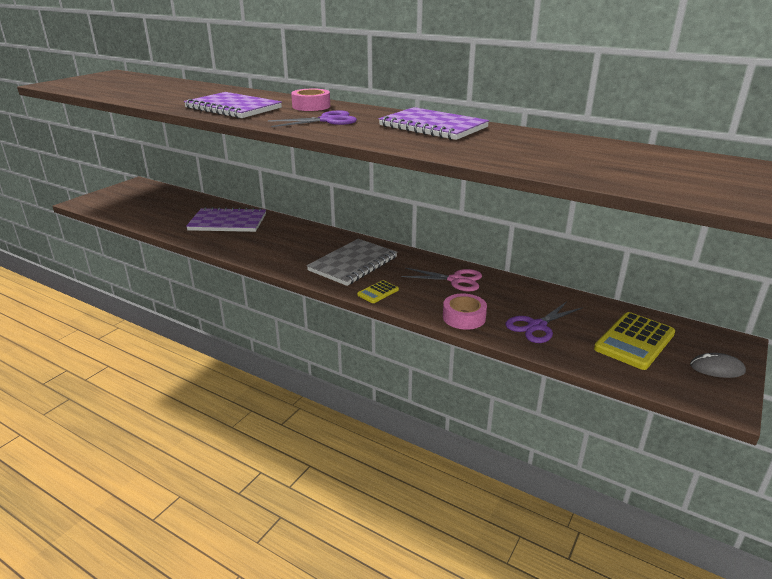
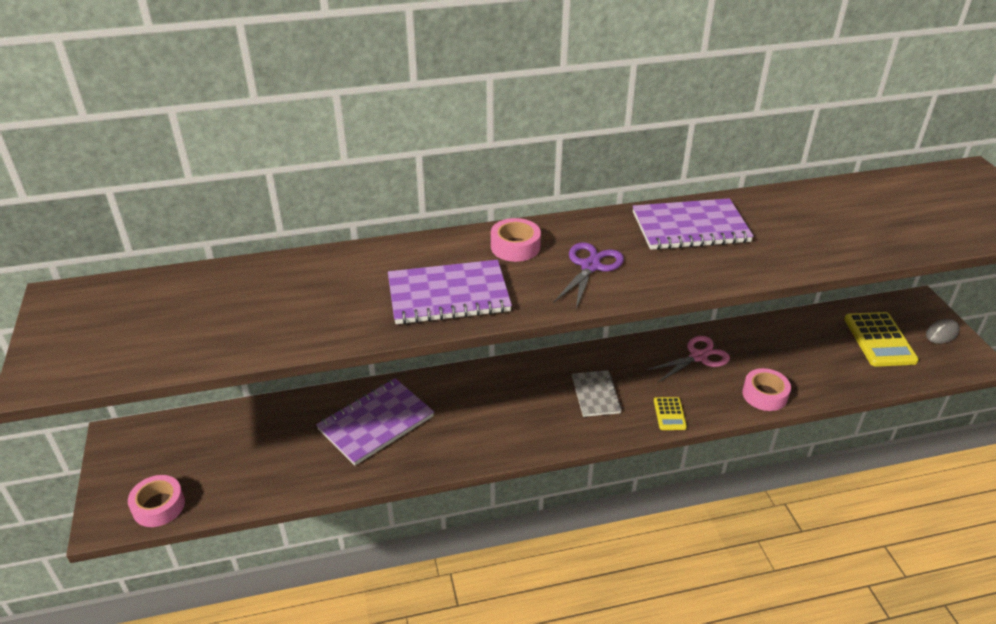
camera: 45 degrees left, 10 degrees up
(103, 207) = (159, 506): none -> pink tape
(353, 264) = (595, 395): grey notebook -> grey notebook, size x0.61
(537, 326) = (815, 368): purple scissors -> none

